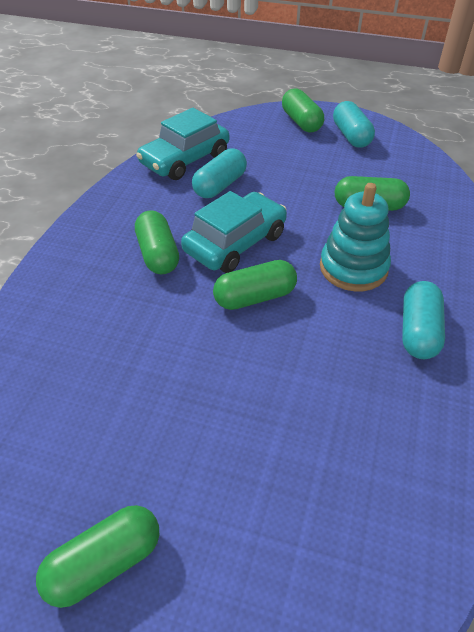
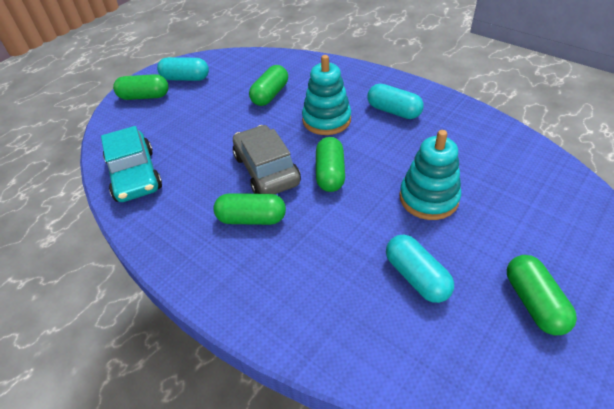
camera: 65 degrees left, 0 degrees up
(220, 185) = (189, 162): turquoise capsule -> turquoise capsule (416, 277)
(235, 243) = (266, 170): turquoise car -> grey car
(255, 407) = (428, 198): none -> turquoise stacking toy

